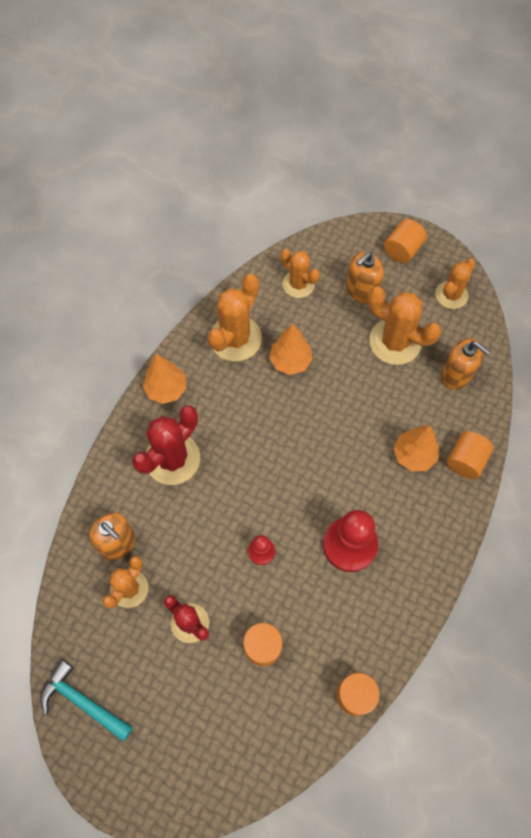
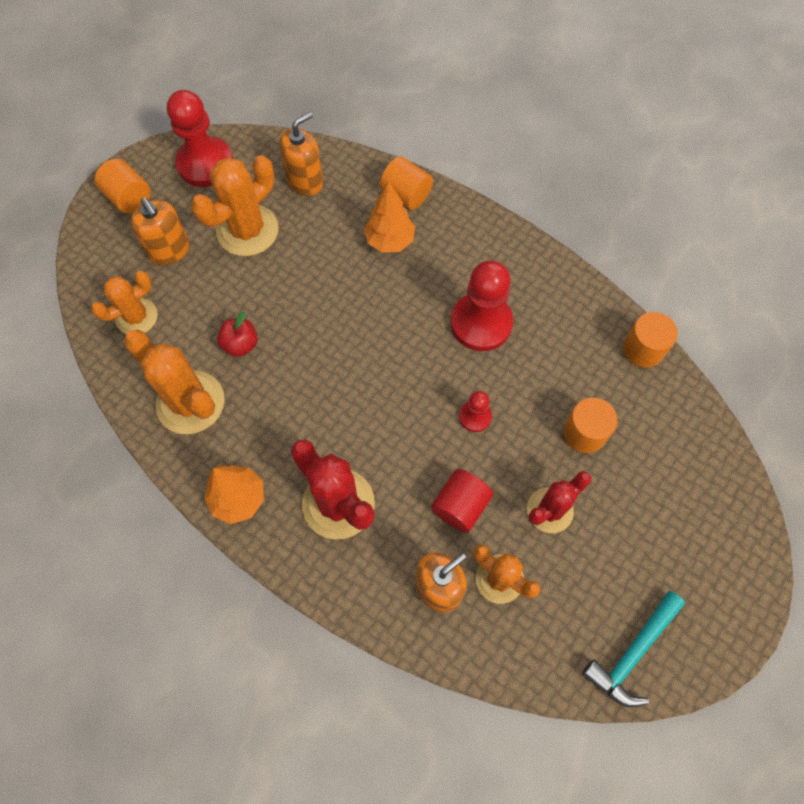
camera: 80 degrees left, 0 degrees up
(183, 550) = (460, 506): none -> red cylinder
(290, 361) = (241, 344): orange tree -> red apple
(451, 295) = (205, 164): orange cactus -> red pawn

